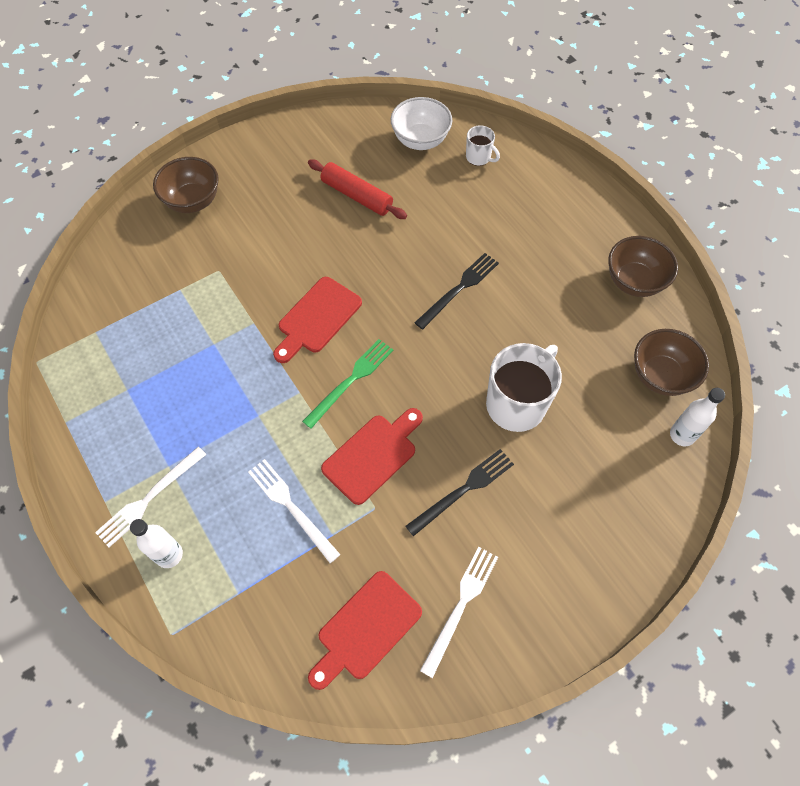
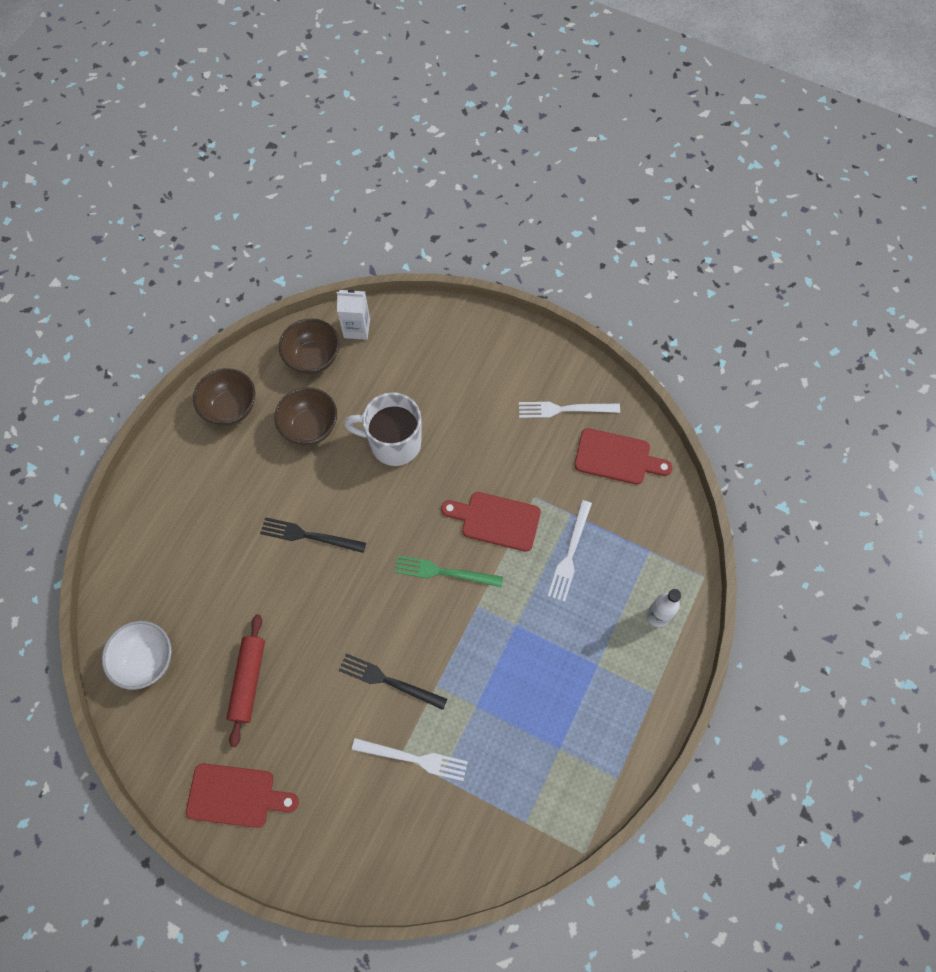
camera: 120 degrees left, 5 degrees up
(149, 498) = (630, 661): white fork -> white fork (414, 758)
(193, 201) = (335, 840): brown bowl -> brown bowl (310, 427)
(317, 318) = (402, 634): red cutting board -> red cutting board (236, 796)
(463, 490) = (484, 446): black fork -> black fork (389, 681)
(479, 157) = (144, 594): white mug -> none
(682, 435) = (357, 328): white bottle -> white carton

